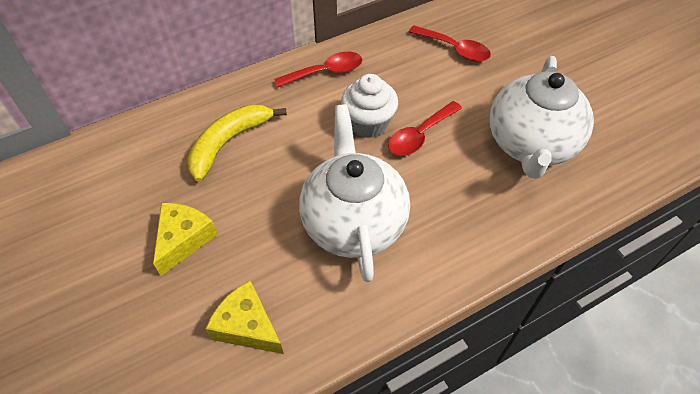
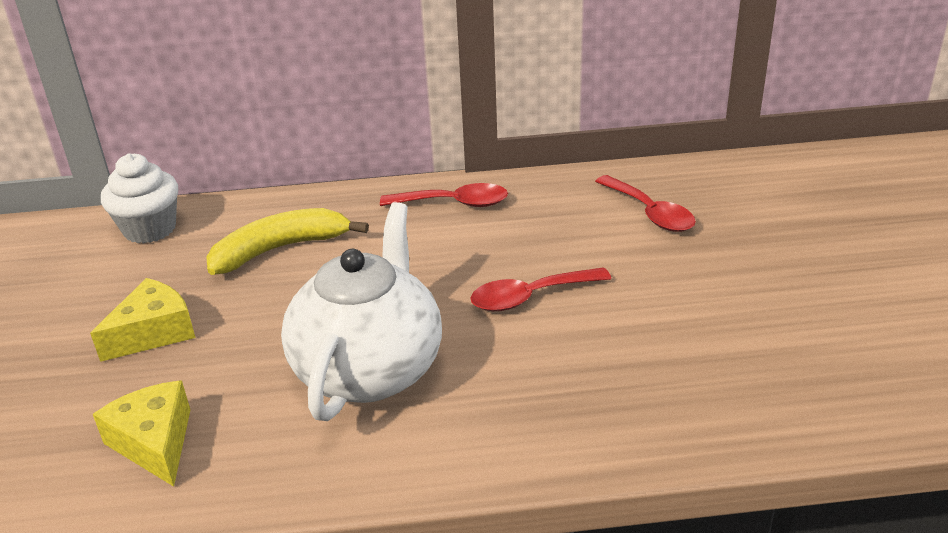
camera: 25 degrees right, 20 degrees down
(368, 123) = (469, 268): white cupcake -> white cupcake (150, 229)
(530, 145) = (688, 345): white teapot -> none

